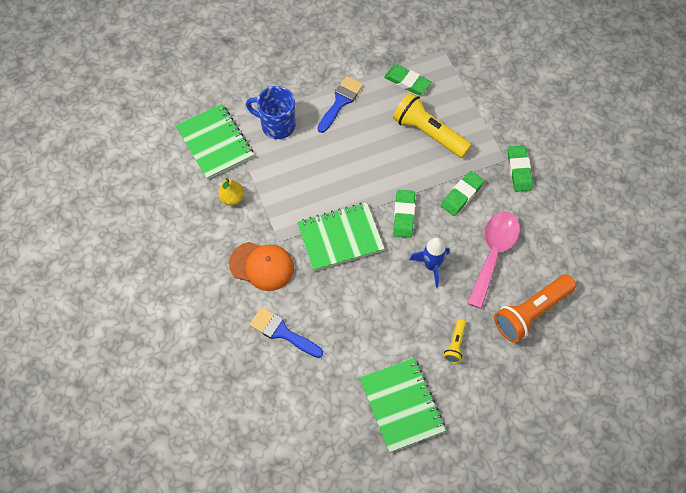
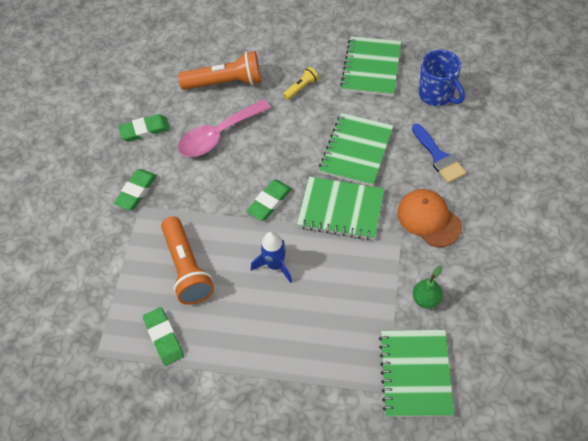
camera: 145 degrees left, 5 degrees down
(232, 198) = (426, 299): yellow pear -> green pear
(277, 125) = (335, 359): blue mug -> blue mug (437, 95)
(340, 101) = (249, 352): blue brush -> none
(360, 300) = (356, 151): none -> green notebook
(429, 133) = (187, 268): yellow flashlight -> orange flashlight
(431, 266) = (277, 150): blue rocket -> blue rocket (275, 265)
(461, 195) = (204, 194): green eraser -> green eraser (145, 130)

